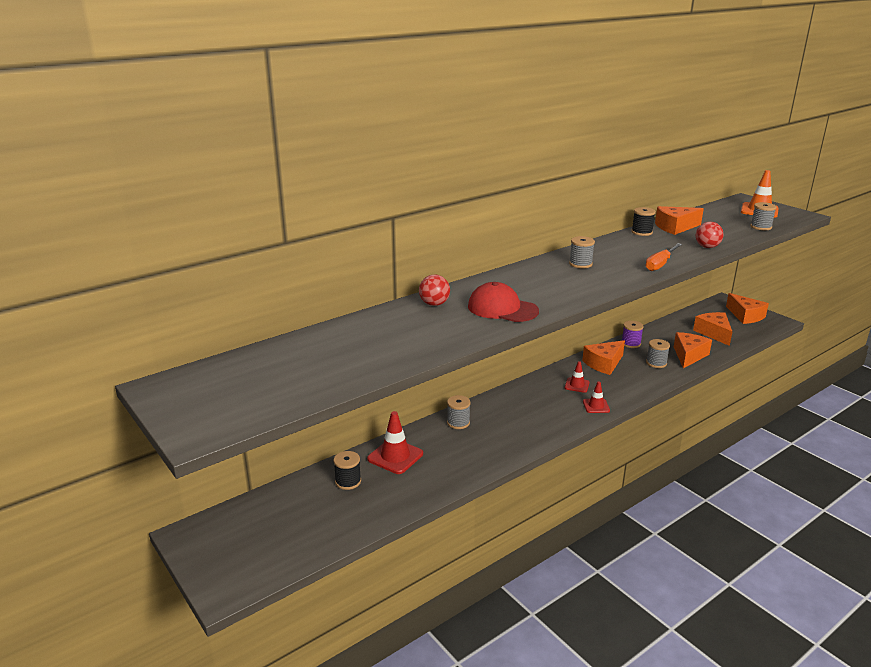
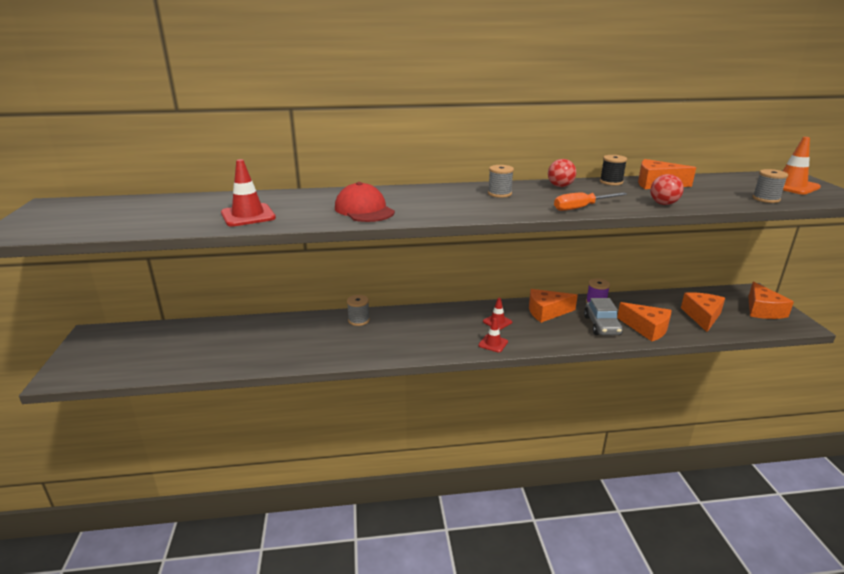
camera: 30 degrees right, 0 degrees up
(348, 481) = (226, 335): black spool -> none
(395, 456) = (280, 329): red traffic cone -> red traffic cone (248, 215)
(434, 304) = (318, 196): red ball -> red ball (560, 186)
(656, 363) = (601, 325): grey spool -> grey car
(688, 355) = (646, 328): orange cheese -> orange cheese turned 75 degrees clockwise

